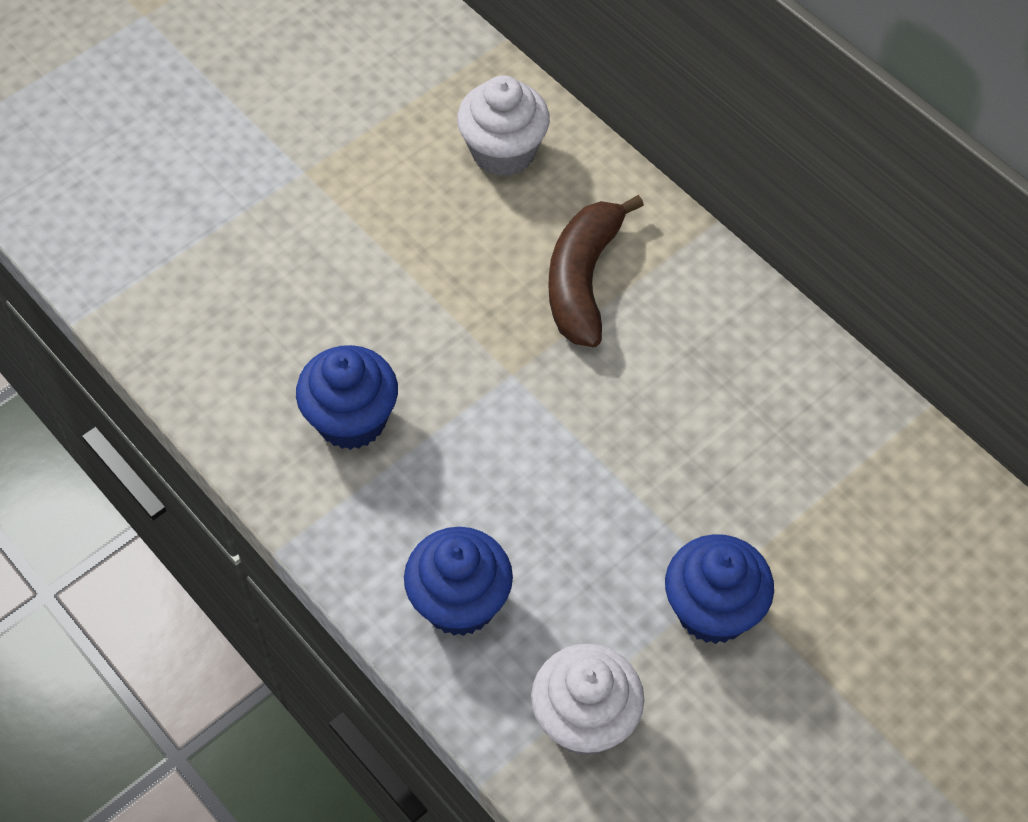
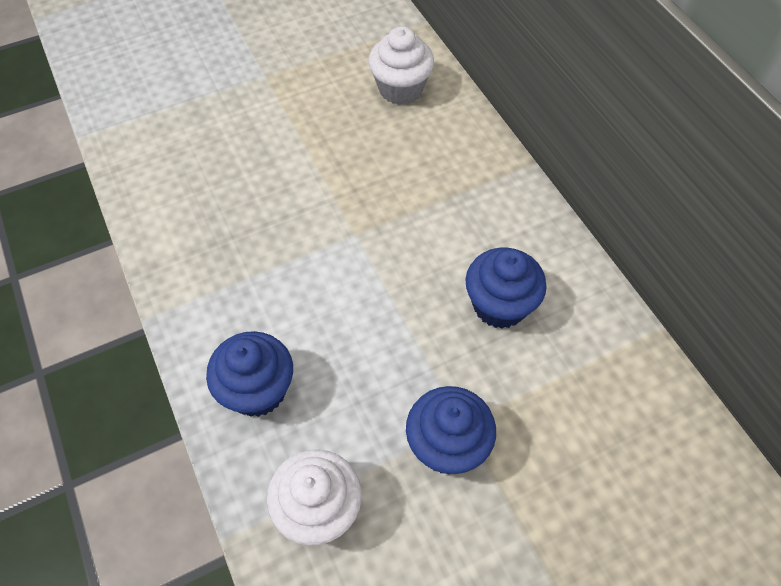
camera: 15 degrees right, 0 degrees up
(351, 420) = (232, 240): blue cupcake -> blue cupcake (499, 305)
(583, 280) = (427, 182): brown banana -> none

